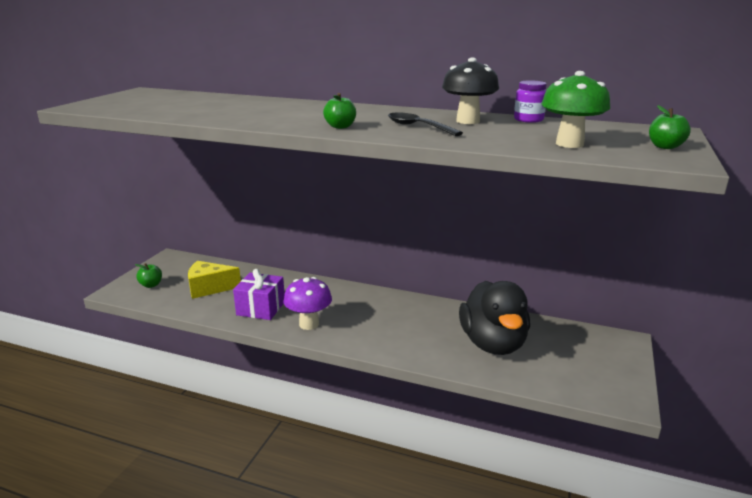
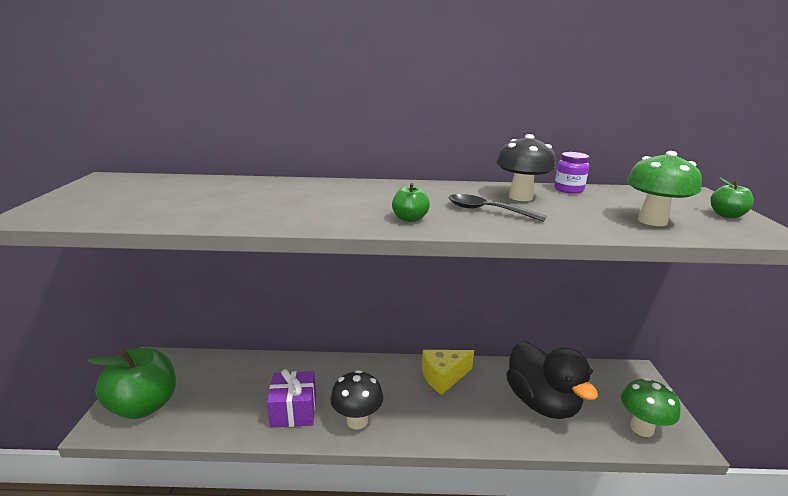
camera: 20 degrees left, 0 degrees up
(151, 285) = (144, 405): green apple -> green apple, size x2.39
(209, 288) = (220, 395): yellow cheese -> yellow cheese (443, 377)
(309, 324) = (357, 421): purple mushroom -> black mushroom
(585, 381) = (641, 428): none -> green mushroom

